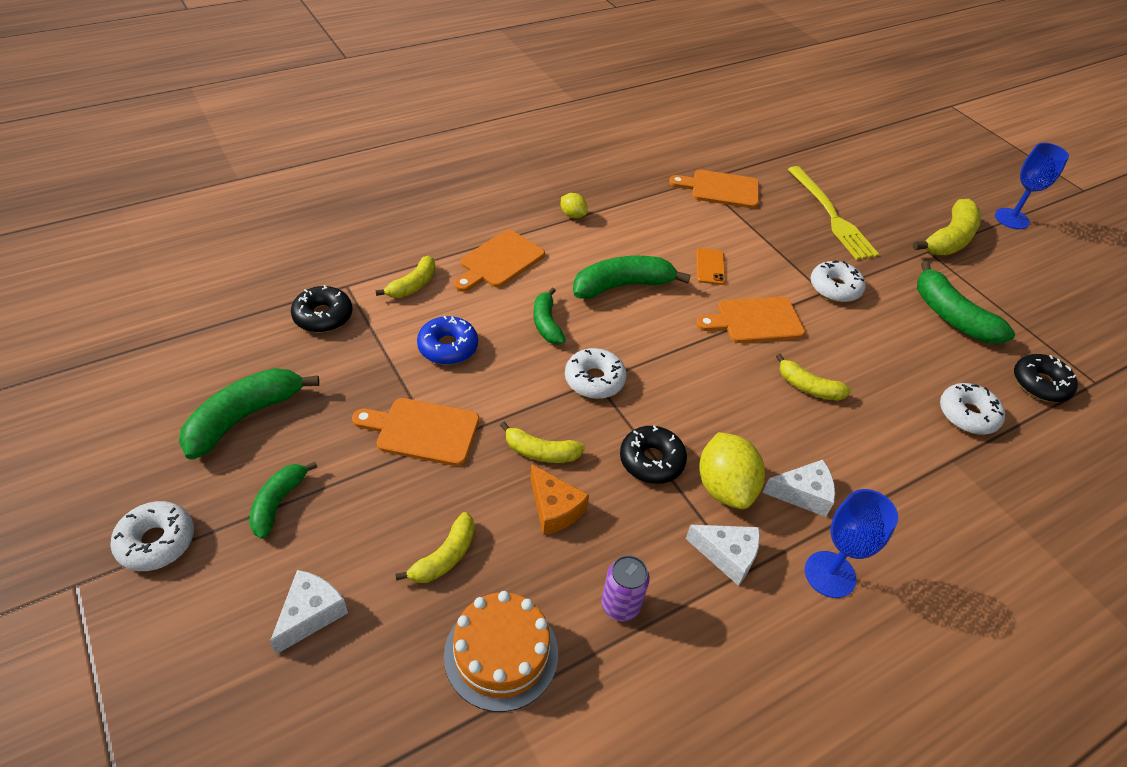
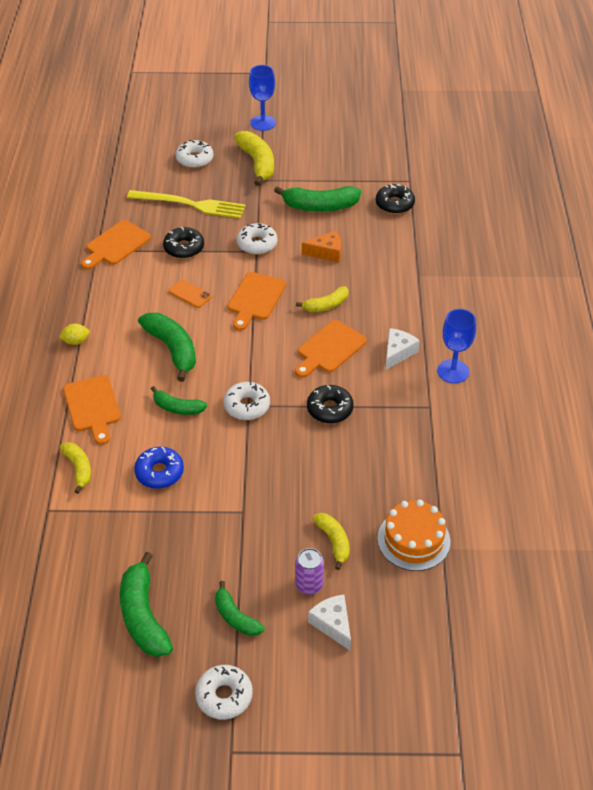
camera: 55 degrees left, 0 degrees up
(323, 316) = (71, 536): black donut -> black donut (184, 248)
(422, 431) = (227, 516): orange cutting board -> orange cutting board (329, 349)
(540, 452) = (286, 460): yellow banana -> none
(554, 509) = (333, 473): orange cheese -> orange cheese (326, 252)
(620, 605) = (416, 472): purple can -> purple can (309, 585)
(622, 286) = (172, 349): green banana -> green banana turned 135 degrees clockwise
(724, 487) = (371, 385): yellow lemon -> none
(727, 555) = (415, 408): white cheese -> none
(967, 415) = (393, 249): white donut -> white donut (194, 159)

